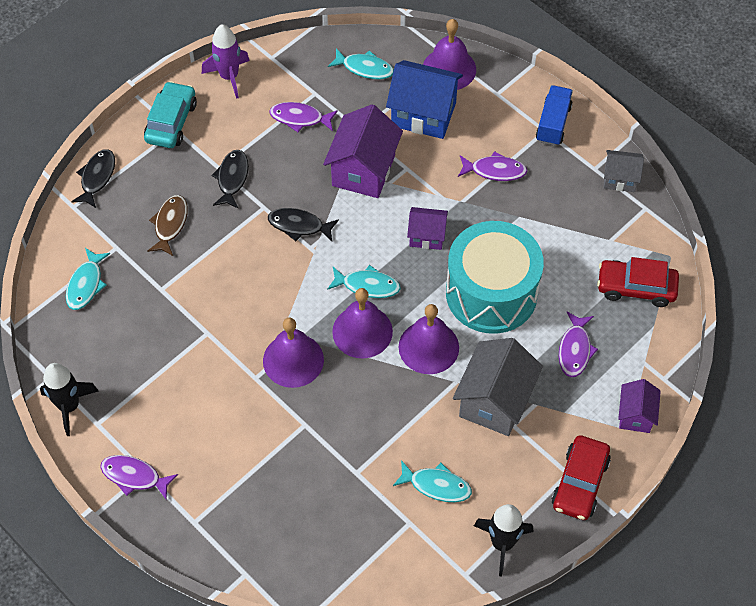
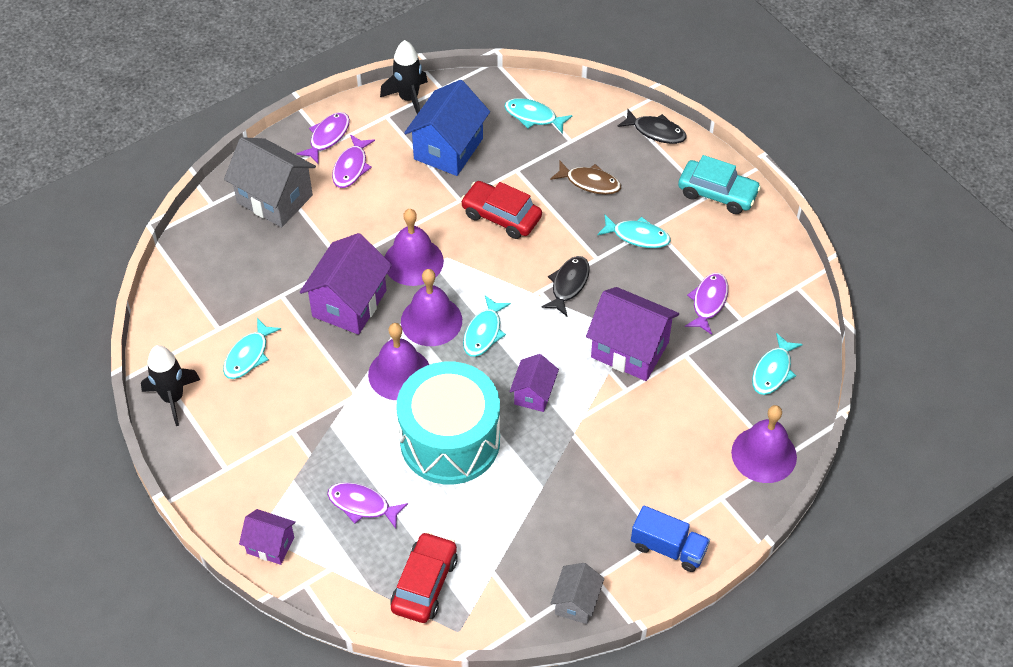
camera: 100 degrees right, 5 degrees down
(229, 77) = (773, 247): purple rocket -> none
(232, 178) = (637, 236): black fish -> turquoise fish
(355, 407) = (349, 303): none -> purple house
(423, 114) = (699, 417): blue house -> blue house (448, 149)
(494, 401) = (323, 420): grey house -> grey house (275, 199)
(495, 171) = (609, 474): purple fish -> purple fish (351, 167)
(580, 483) = (212, 476): red car -> red car (501, 216)

